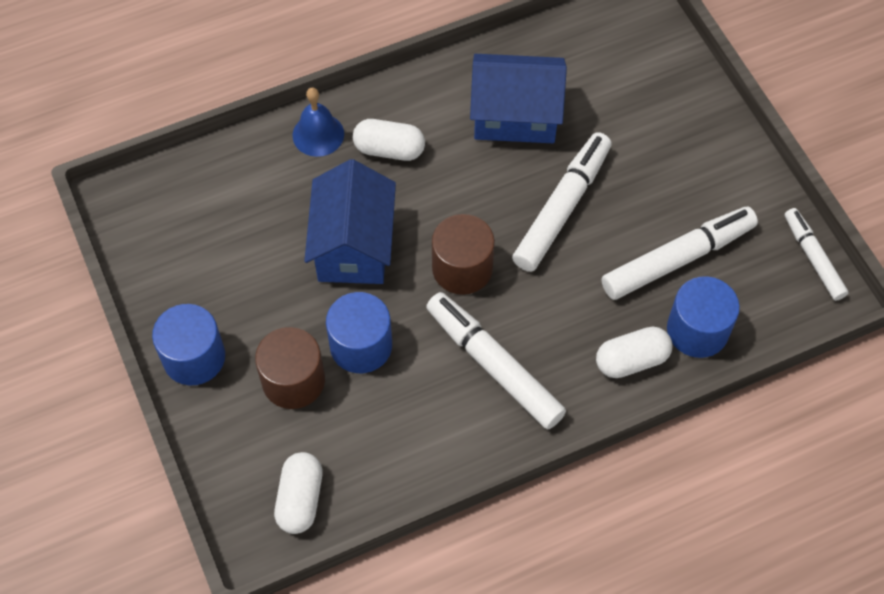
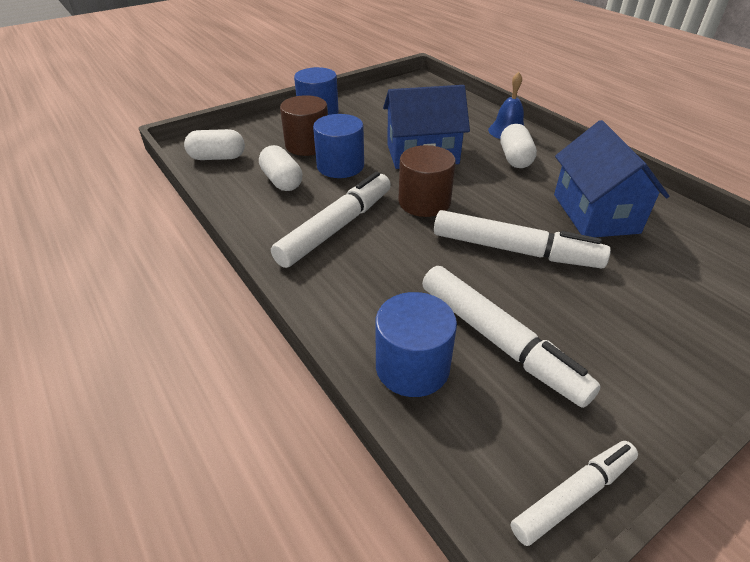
camera: 80 degrees right, 20 degrees down
(631, 360) = (361, 314): white capsule -> white capsule (282, 181)

